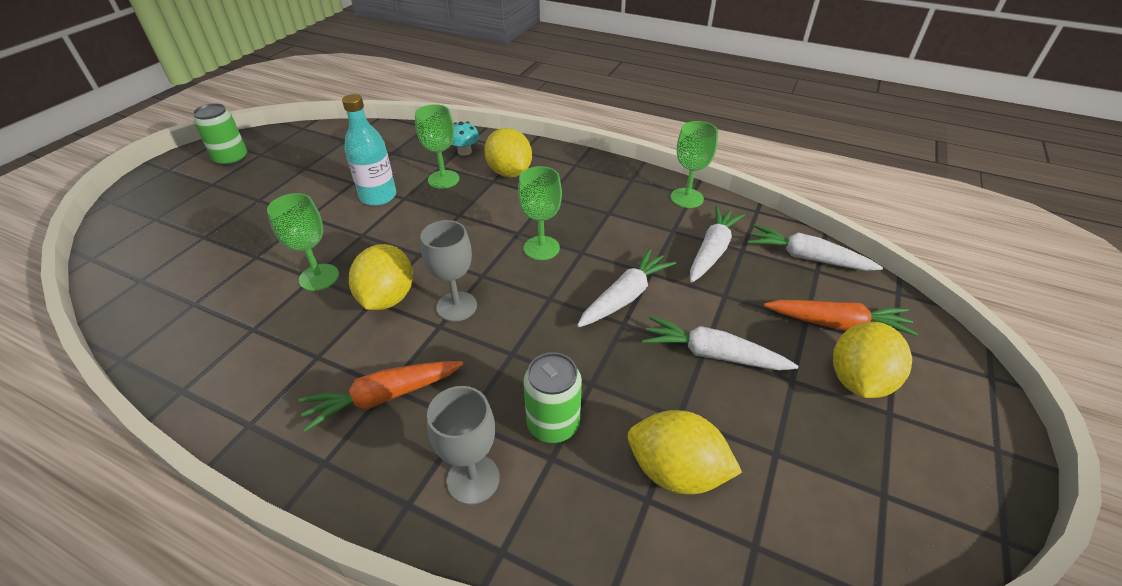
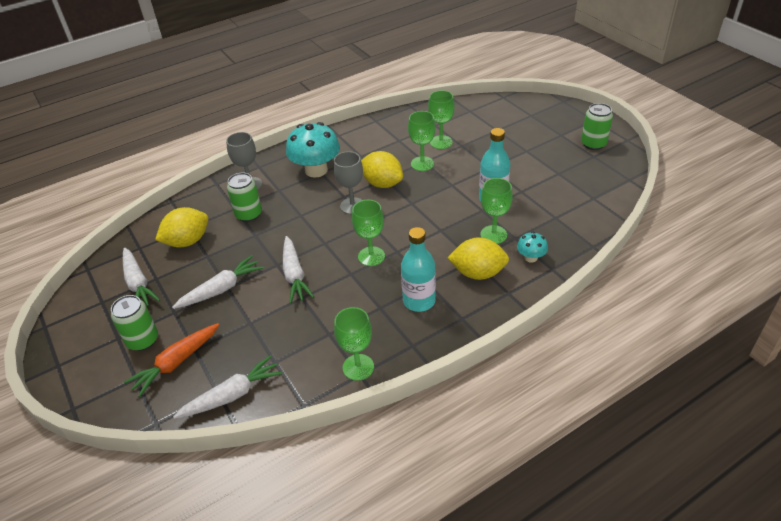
camera: 125 degrees right, 0 degrees up
(251, 279) = (441, 142): none -> green goblet
(383, 397) = (316, 170): orange carrot -> turquoise mushroom
(577, 193) = (419, 301): none -> turquoise bottle
(712, 251) = (290, 343): white carrot -> white carrot (138, 283)
(858, 380) = (143, 340): yellow lemon -> green can

